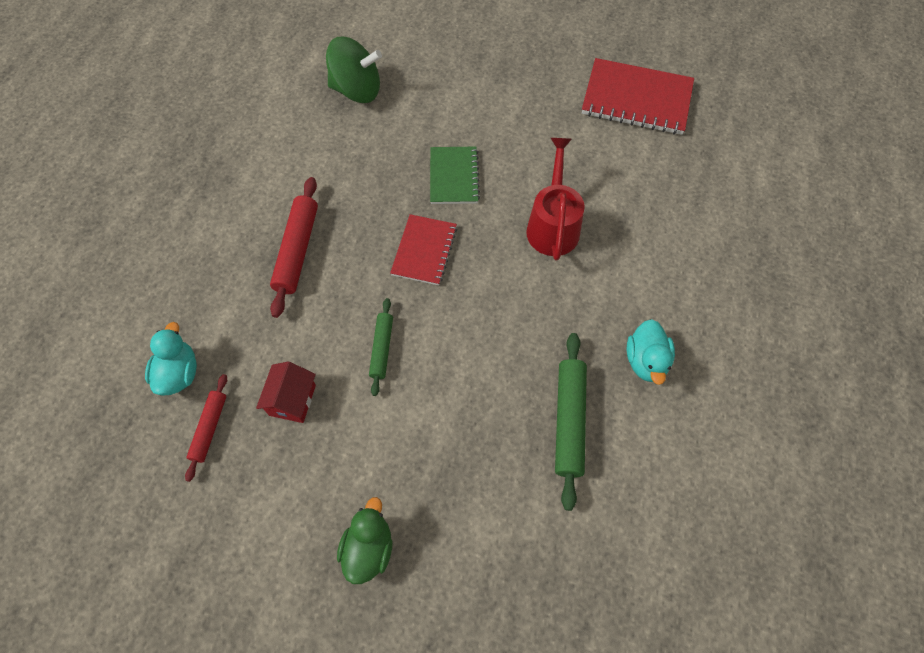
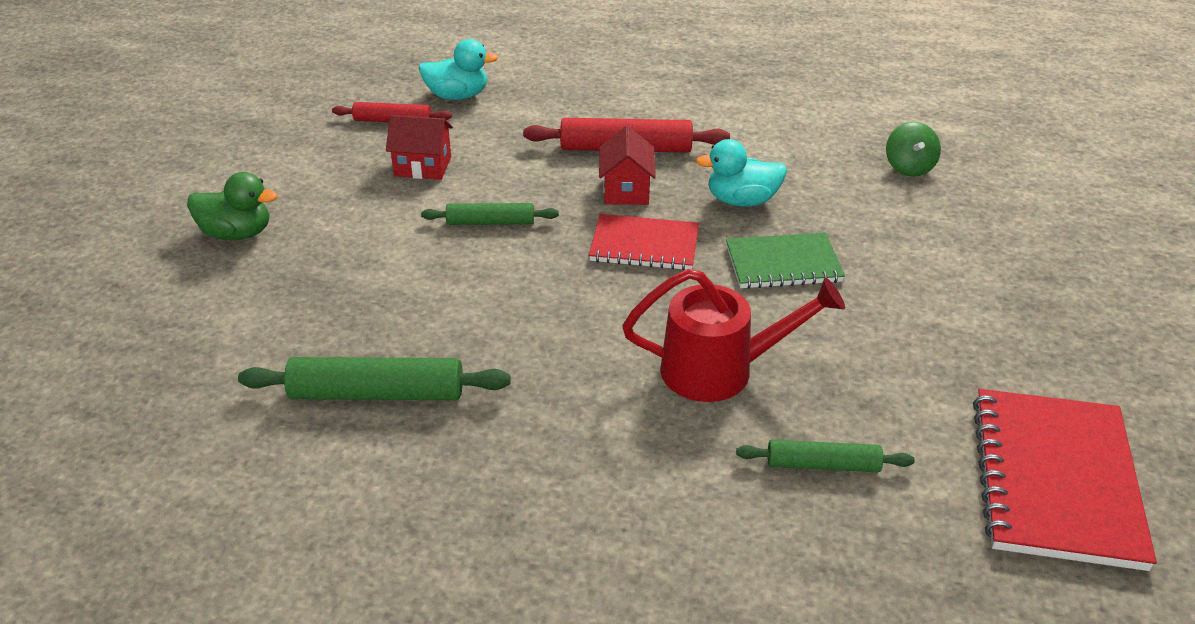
camera: 85 degrees right, 25 degrees down
(355, 255) = (626, 190): none -> red house
(357, 90) = (909, 167): green spinning top -> green spinning top, size x0.55
(628, 190) = (823, 465): none -> green rolling pin
(646, 361) = (474, 482): turquoise duck -> turquoise duck (742, 201)

